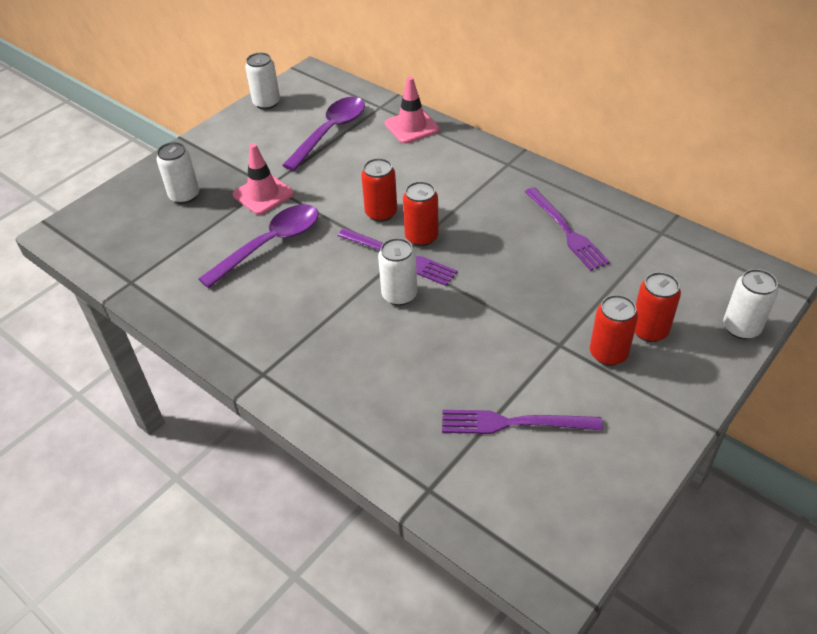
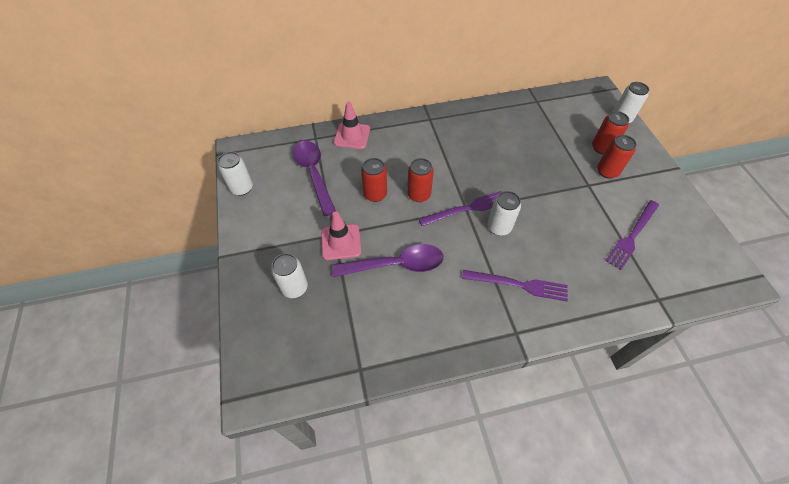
camera: 55 degrees left, 10 degrees up
(270, 244) = (396, 265): purple spoon -> purple spoon turned 90 degrees clockwise
(421, 237) = (457, 189): red can -> red can (375, 194)
(566, 231) = (505, 131): purple fork -> purple fork (518, 285)

